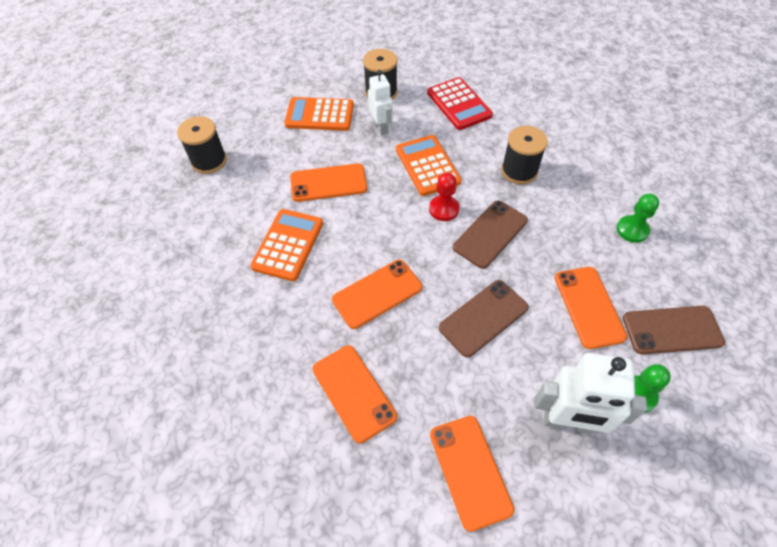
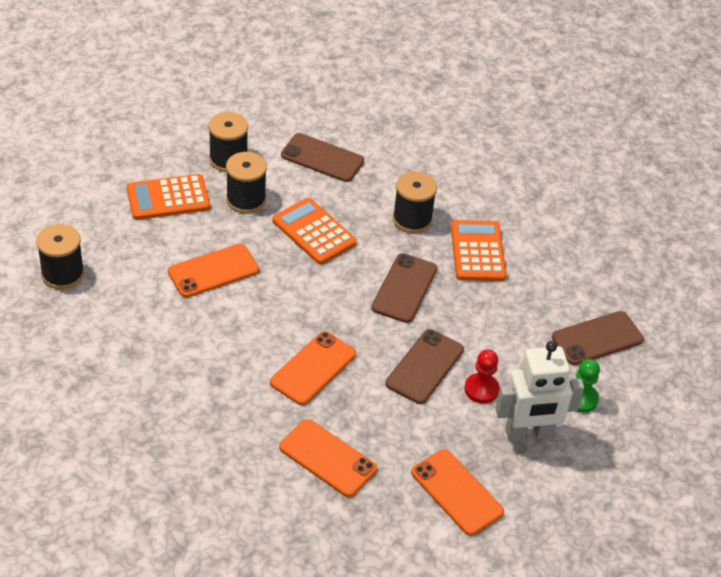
camera: 25 degrees left, 10 degrees down
(288, 245) = (199, 342): orange calculator -> orange calculator (477, 251)
(381, 127) = (246, 200): white robot -> black spool
(444, 209) = (348, 273): red pawn -> red pawn (481, 389)
(459, 104) = (322, 158): red calculator -> brown phone
(588, 307) = (518, 335): orange phone -> none
(632, 230) = (539, 256): green pawn -> none

